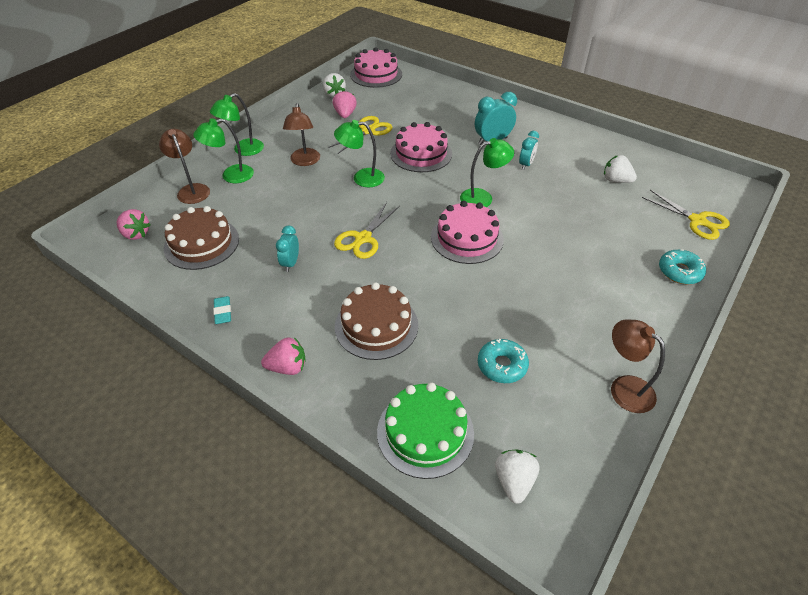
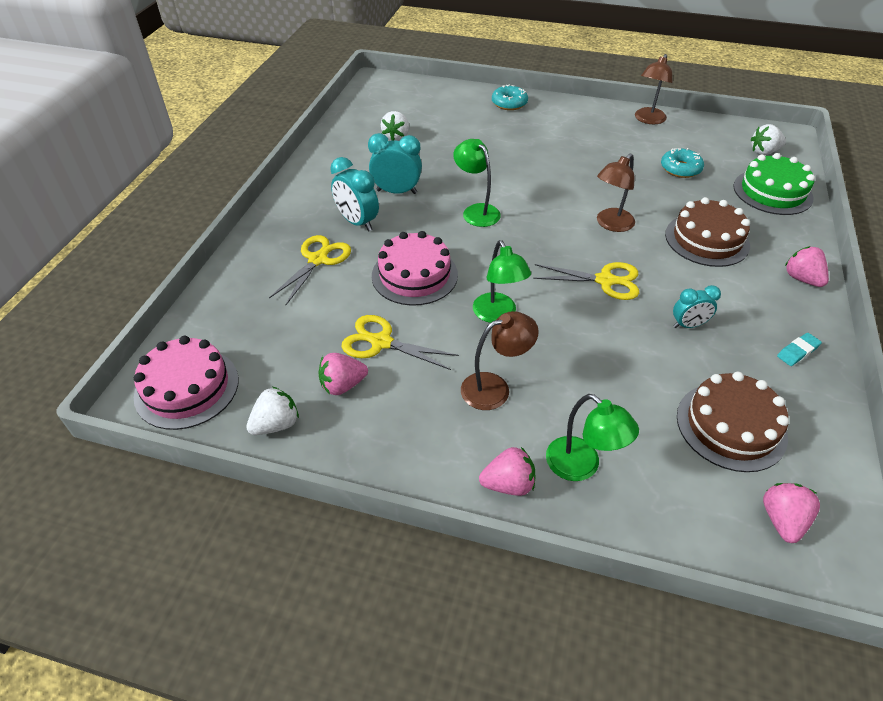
camera: 110 degrees left, 0 degrees up
(192, 190) = (646, 503): brown lamp -> brown lamp (610, 224)
(243, 150) = (508, 484): green lamp -> pink strawberry
(467, 238) = (549, 210): pink cake -> none
(526, 164) = (397, 192): turquoise clock -> turquoise clock, size x1.55
(697, 221) = (436, 97): yellow scissors -> yellow scissors (318, 260)

